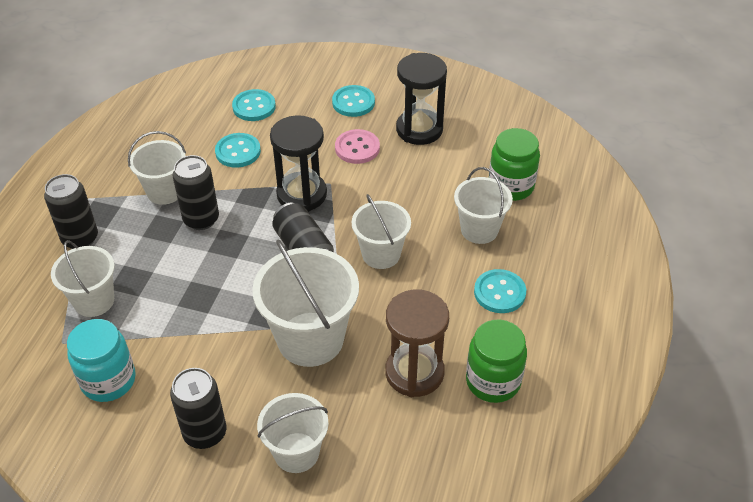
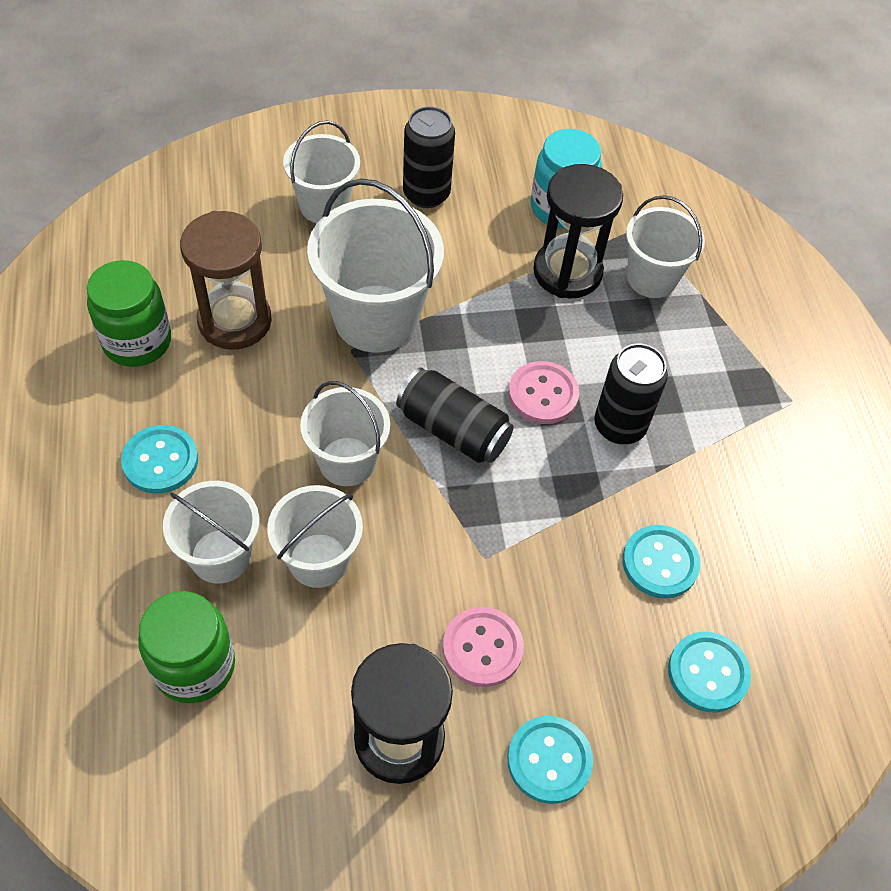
camera: 150 degrees right, 10 degrees up
(80, 238) = (741, 344): black can -> none
(165, 191) = (703, 451): white bucket -> white bucket (318, 560)
(233, 252) = (543, 394): none -> pink button
(302, 194) = (513, 519): black hourglass -> black hourglass (567, 272)

